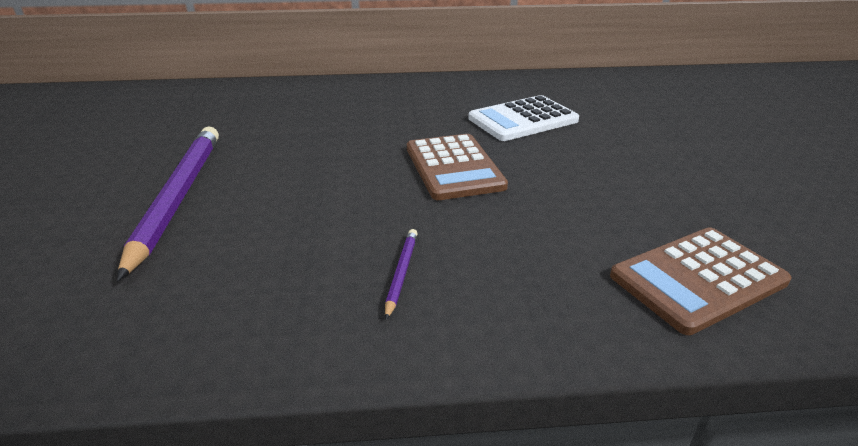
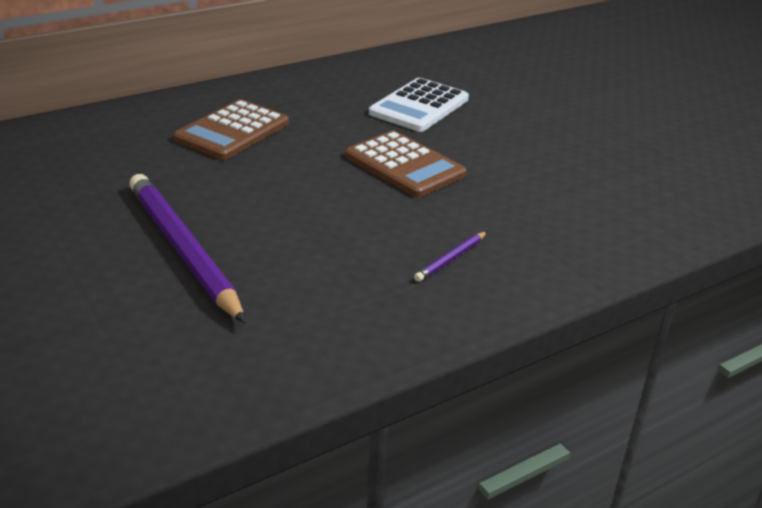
camera: 30 degrees left, 0 degrees up
(401, 273) = (451, 259): purple pencil -> purple pencil turned 120 degrees counterclockwise
(697, 279) = (646, 210): brown calculator -> brown calculator (232, 131)

